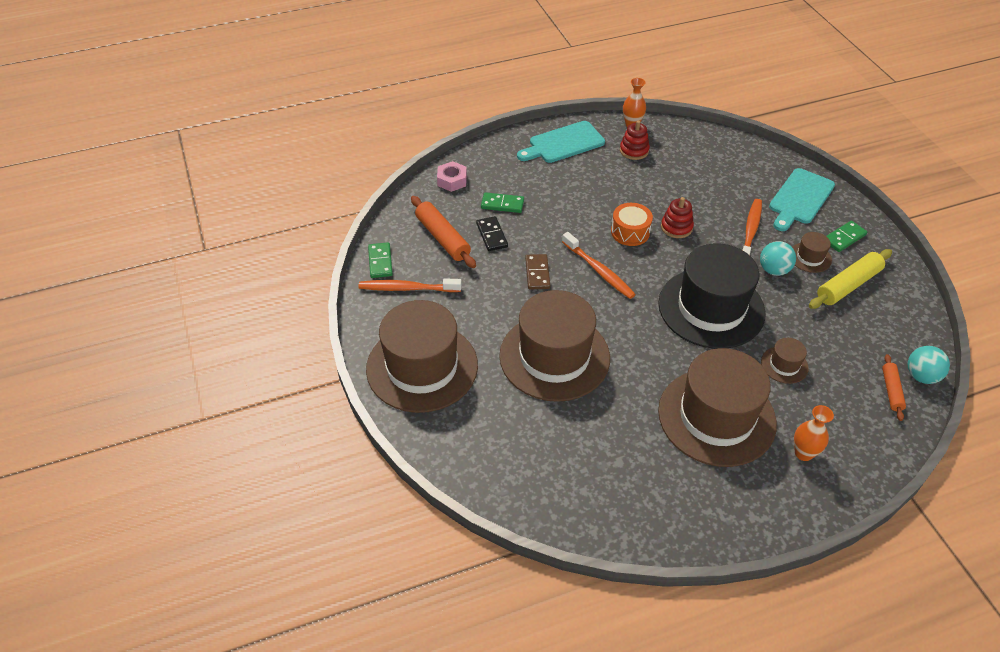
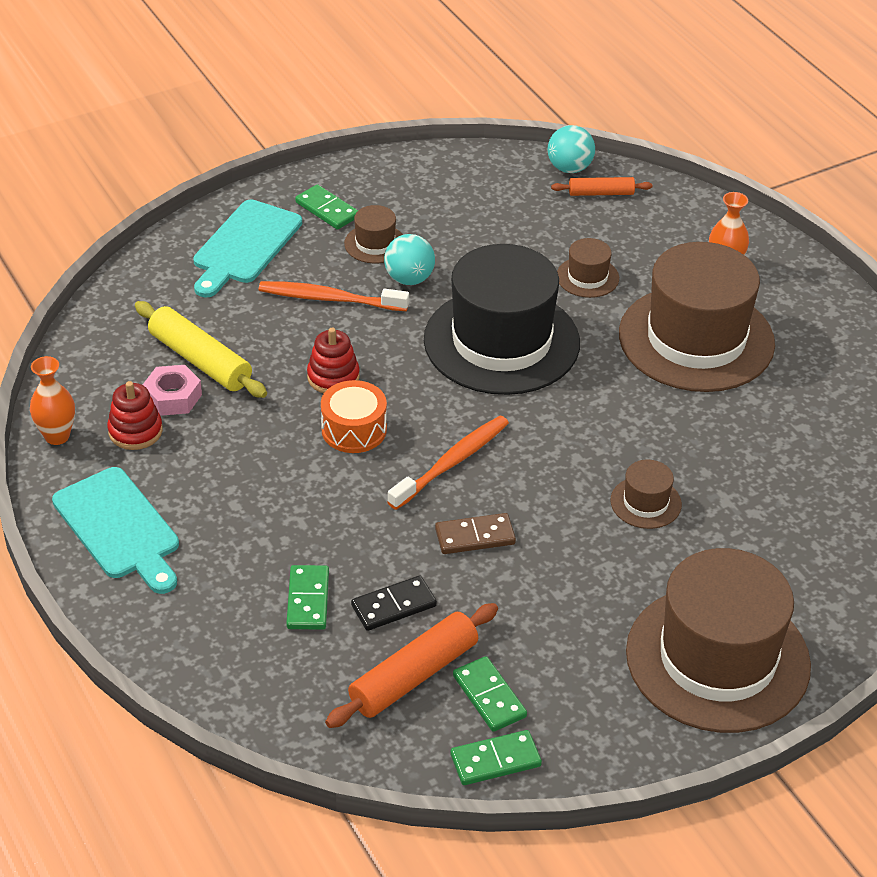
camera: 100 degrees left, 5 degrees down
(407, 288) = (552, 707): orange toothbrush -> none
(421, 265) = (489, 696): none -> green domino
(452, 180) = (247, 685): pink nut -> pink nut (173, 397)
(554, 356) = (645, 502): brown hat -> brown hat, size x0.42
(800, 199) = (244, 246): turquoise cutting board -> turquoise cutting board turned 90 degrees clockwise
(848, 285) = (424, 213): yellow rolling pin -> yellow rolling pin (200, 360)

